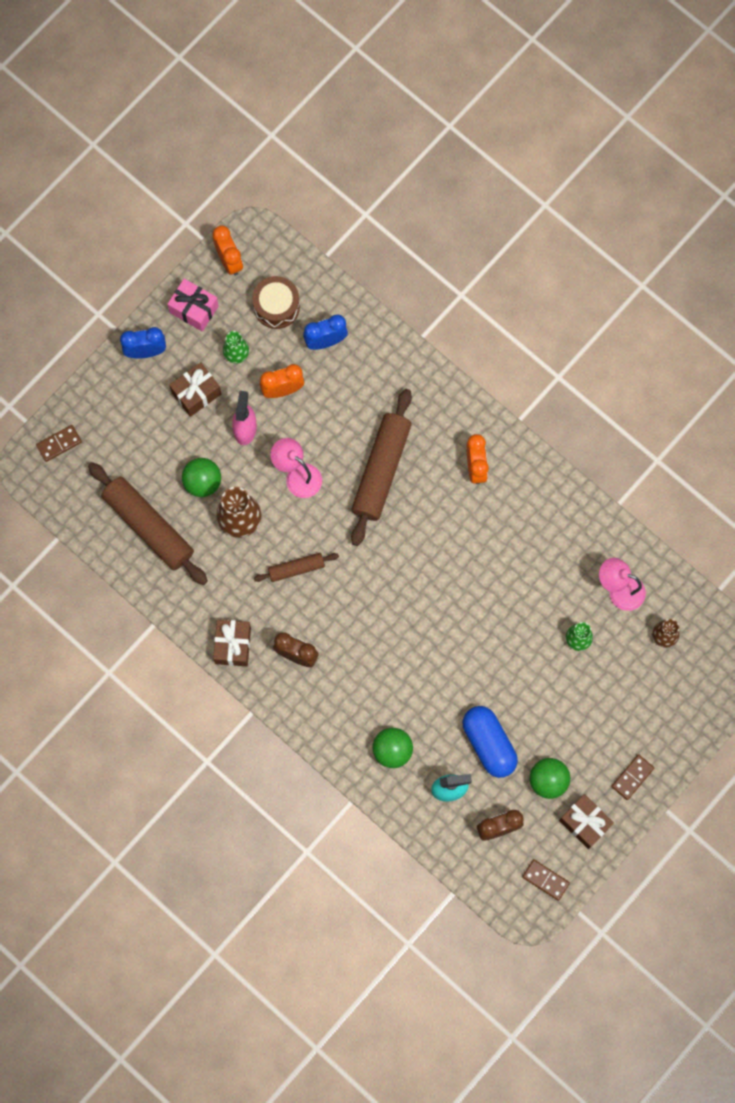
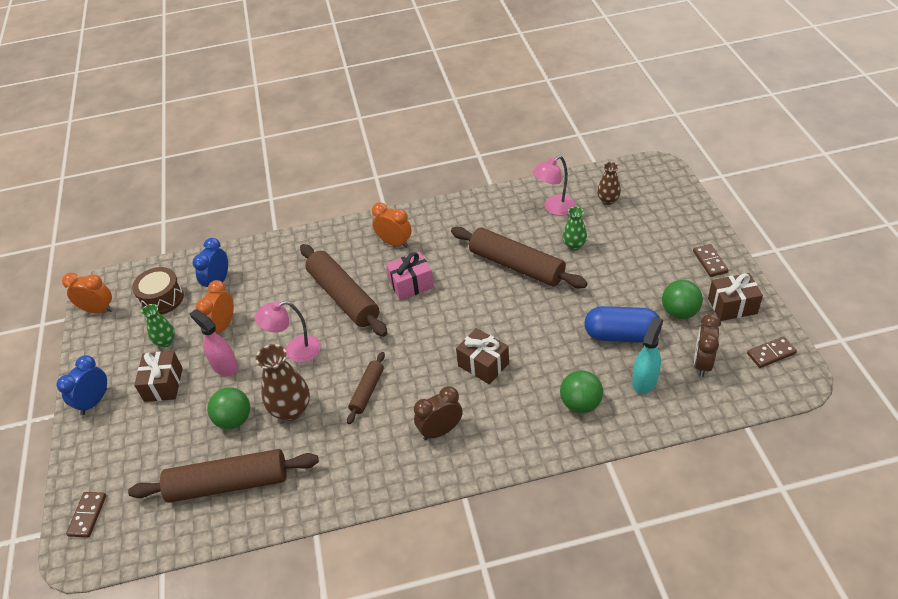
camera: 50 degrees left, 30 degrees down
(194, 309) = (103, 351): pink gift -> pink gift (411, 284)
(233, 645) = (391, 476): brown gift -> brown gift (483, 364)
(517, 602) = (516, 266): none -> brown rolling pin

